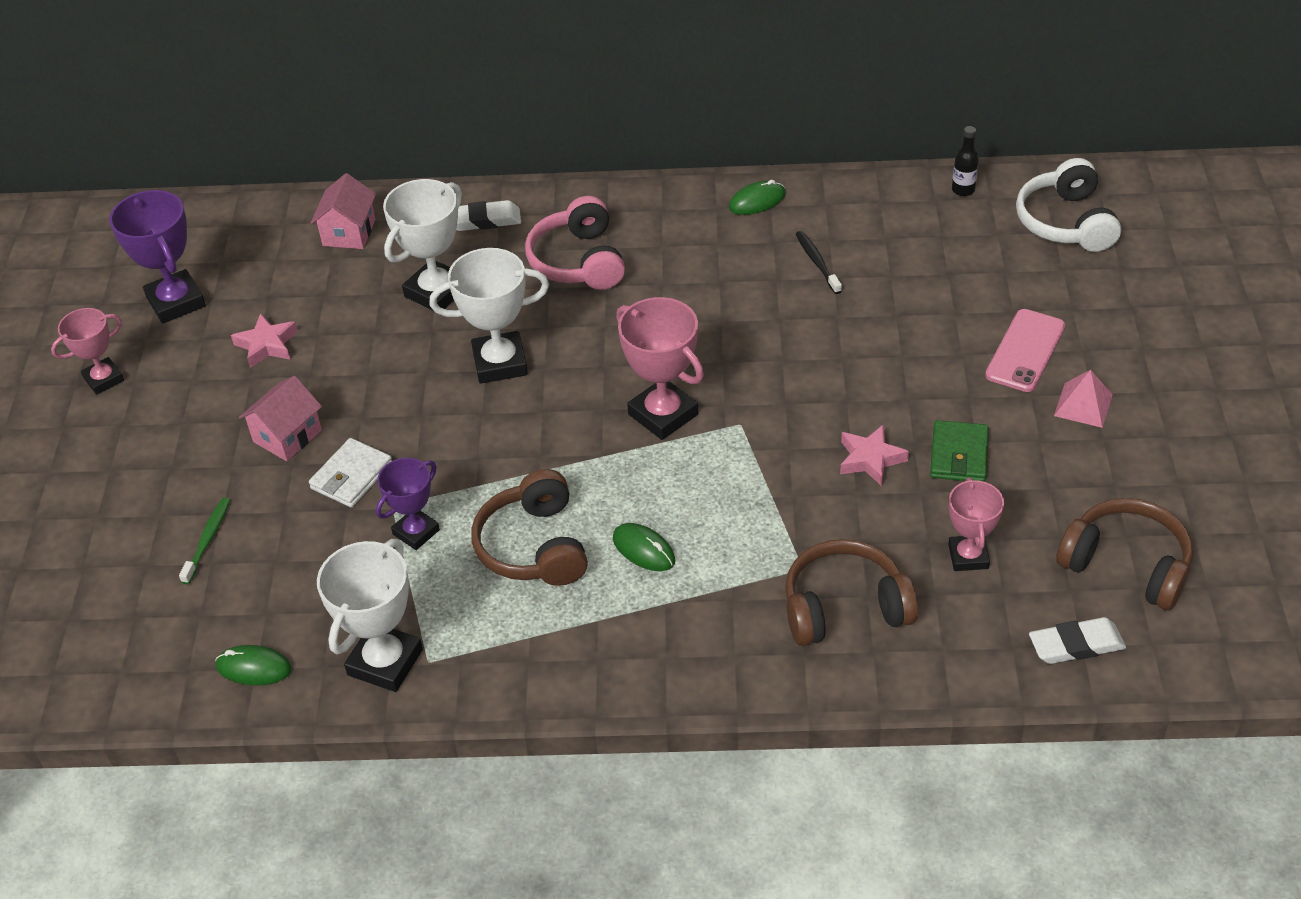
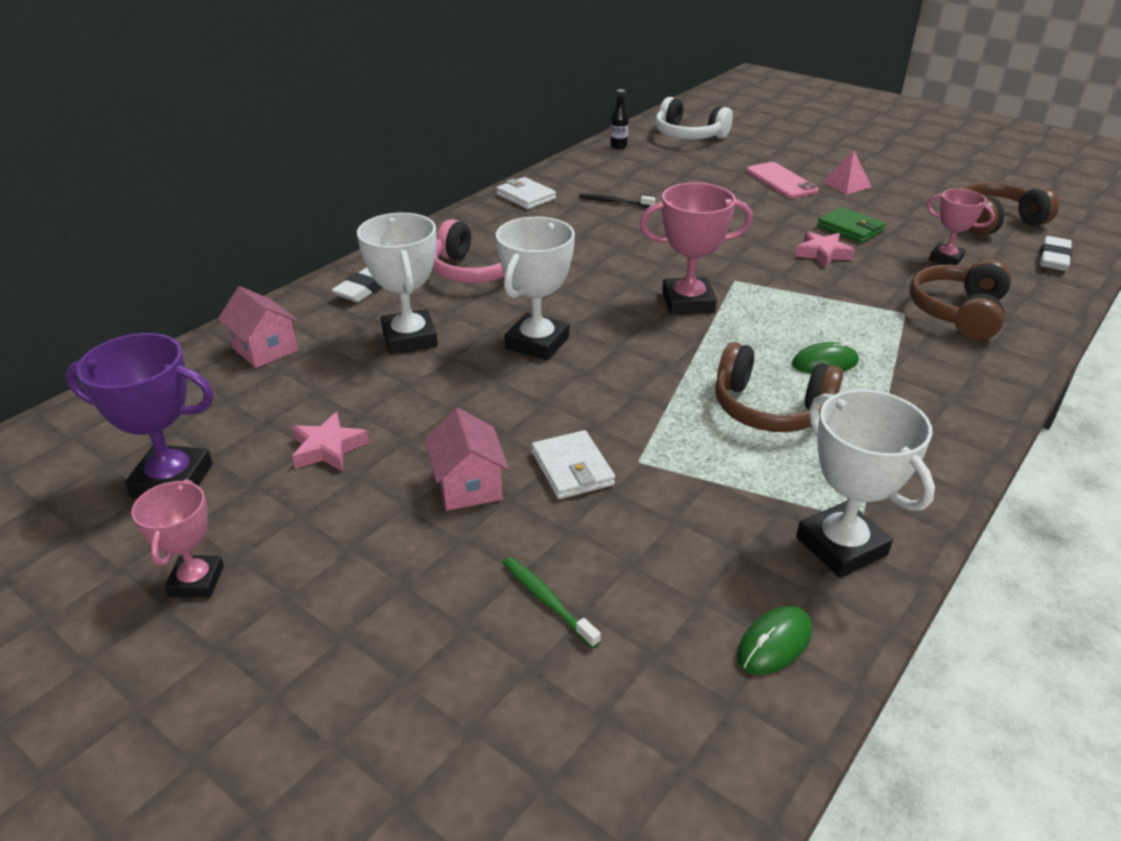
camera: 55 degrees left, 10 degrees down
(416, 532) = (687, 461): purple trophy -> none
(757, 201) = (526, 197): green mouse -> white wallet

